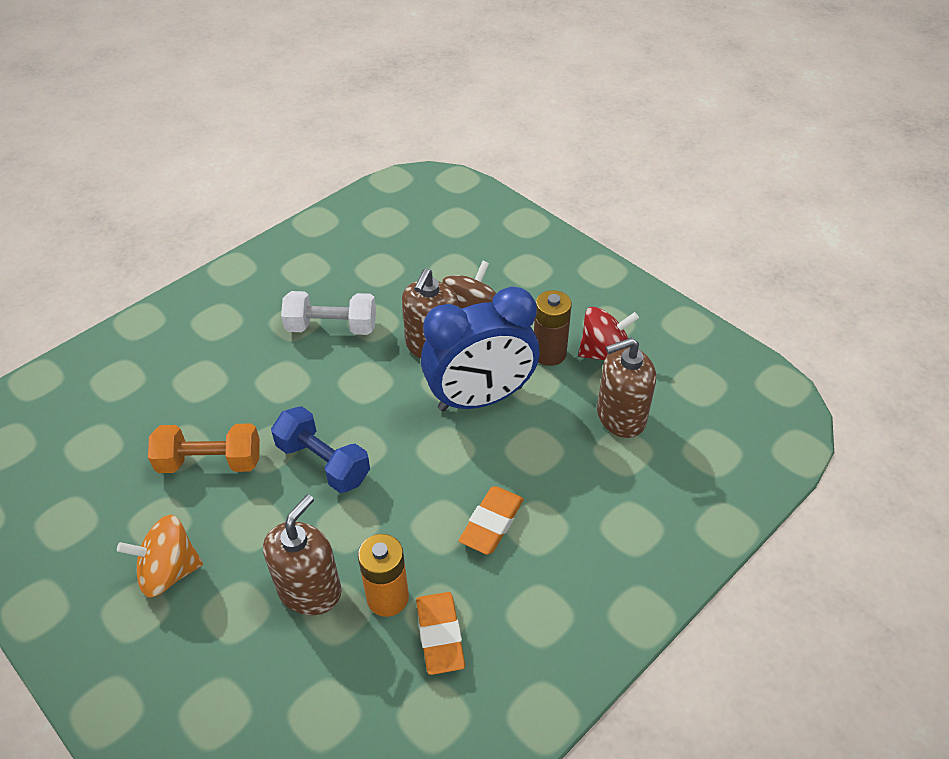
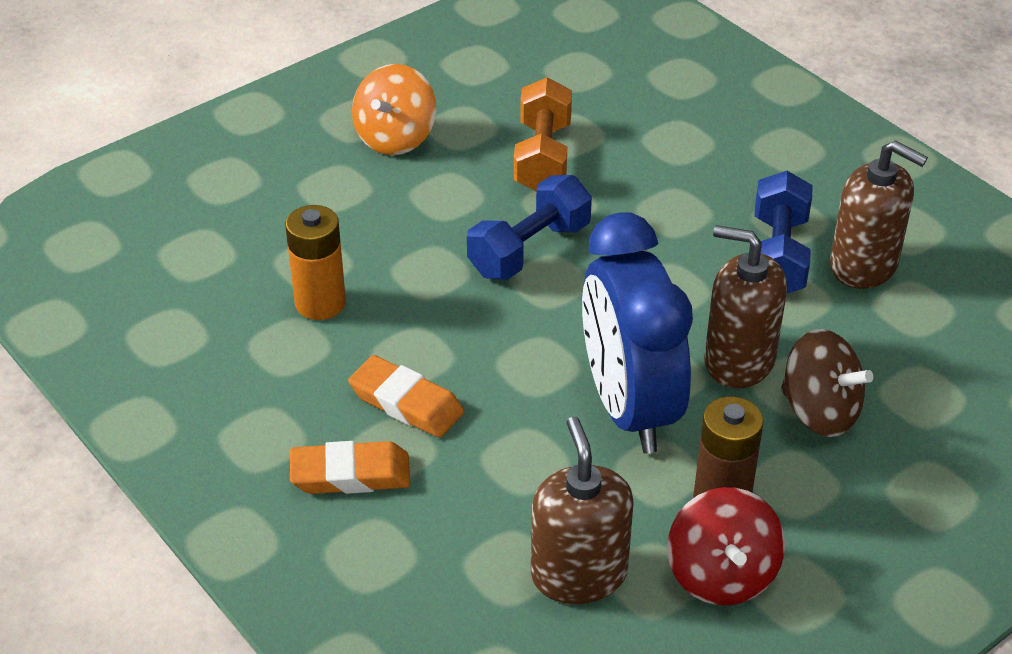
camera: 95 degrees right, 5 degrees down
(169, 571) = (395, 138): orange spinning top -> orange spinning top turned 150 degrees counterclockwise
(309, 590) = (346, 241): brown soap dispenser -> brown soap dispenser (864, 265)
(332, 327) = (777, 256): white dumbbell -> blue dumbbell
(440, 635) = (259, 345): orange eraser -> orange eraser (350, 474)

